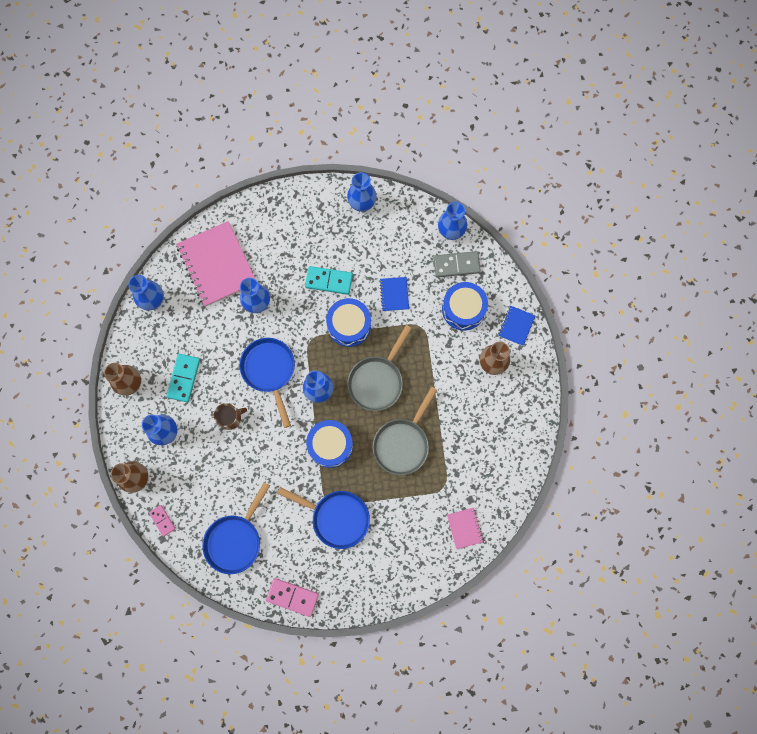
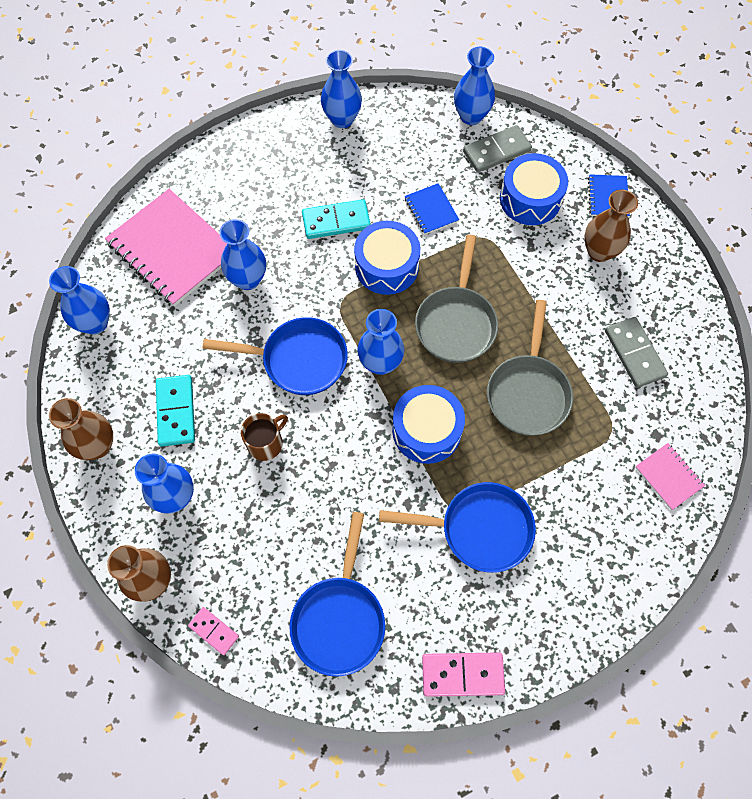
camera: 20 degrees left, 10 degrees down
(269, 371) = (298, 360): blue pan -> blue pan turned 135 degrees clockwise
(481, 442) = (634, 353): none -> grey domino

